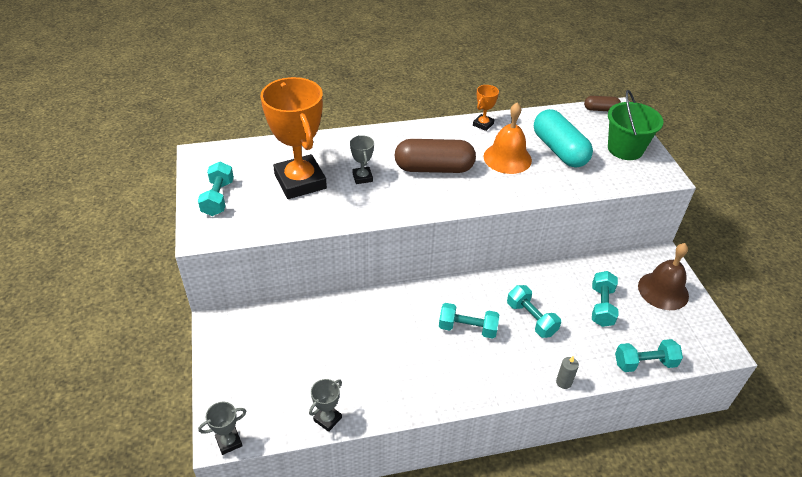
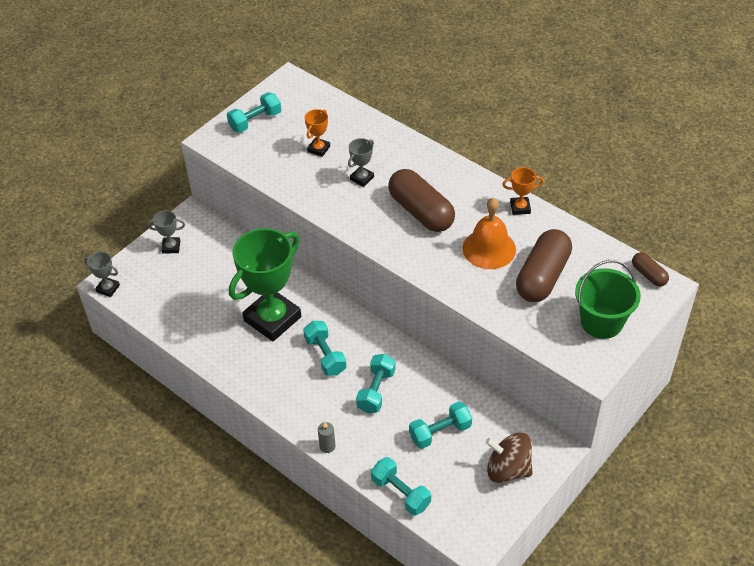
camera: 55 degrees right, 5 degrees up
(300, 181) = (319, 149): orange trophy -> orange trophy, size x0.43
(327, 419) = (168, 326): grey trophy -> grey trophy (171, 247)
(395, 339) = (272, 319): none -> green trophy
(559, 150) = (542, 276): turquoise capsule -> brown capsule
(663, 290) = (508, 469): brown bell -> brown spinning top

